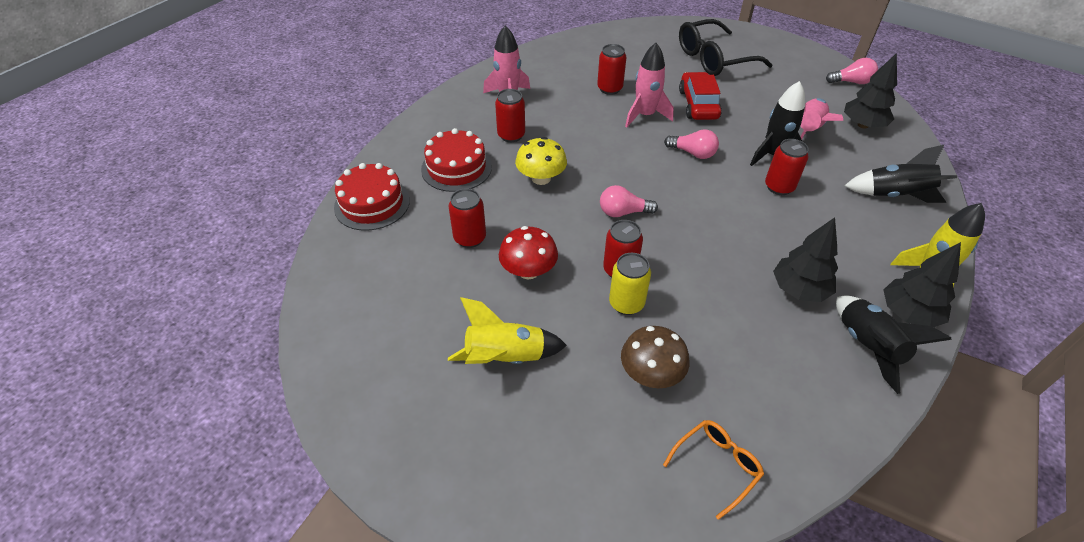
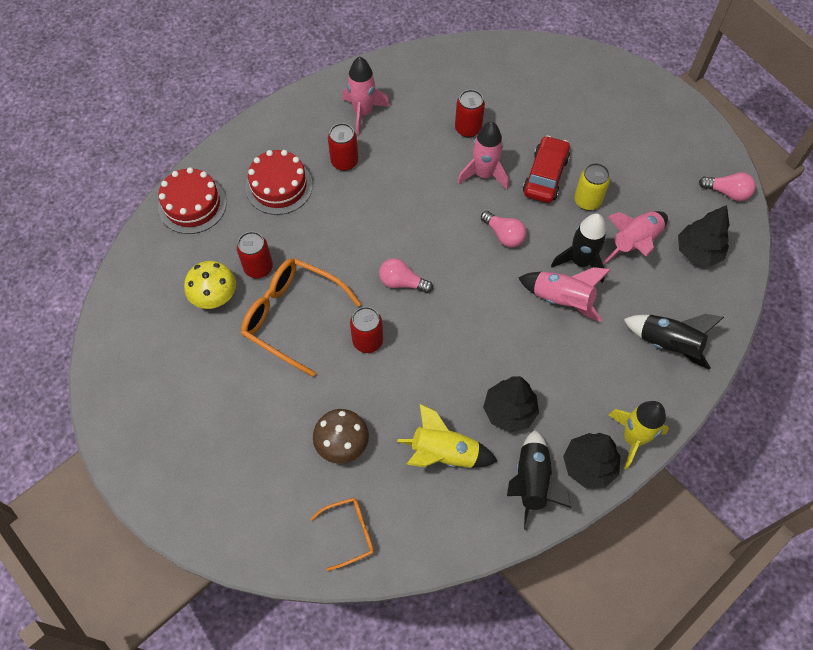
camera: 20 degrees right, 15 degrees up
(505, 357) = (238, 391): yellow rocket -> yellow rocket (444, 453)
(528, 270) = (292, 316): red mushroom -> orange glasses
(541, 178) = (348, 221): yellow mushroom -> yellow mushroom (214, 296)
(626, 303) = (356, 375): yellow can -> yellow can (587, 201)
(713, 59) = (599, 118): black glasses -> none
(779, 187) = (562, 300): red can -> pink rocket

